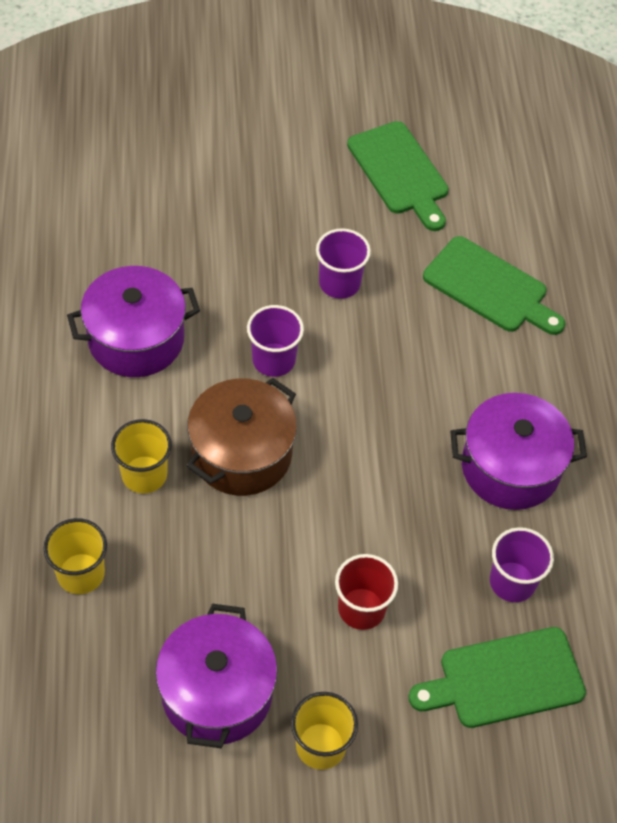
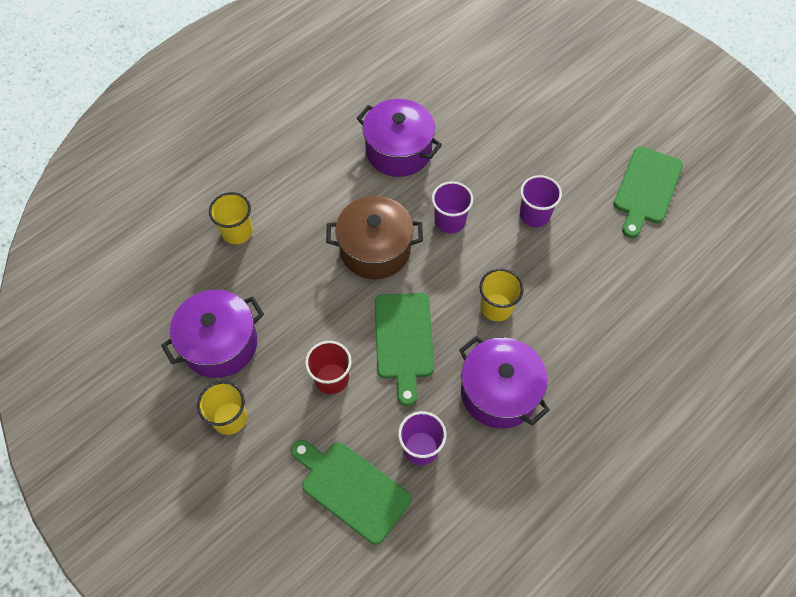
camera: 55 degrees right, 5 degrees up
(144, 474) = (320, 216): yellow cup -> yellow cup (496, 307)
(490, 288) = (616, 292): green cutting board -> green cutting board (404, 340)

